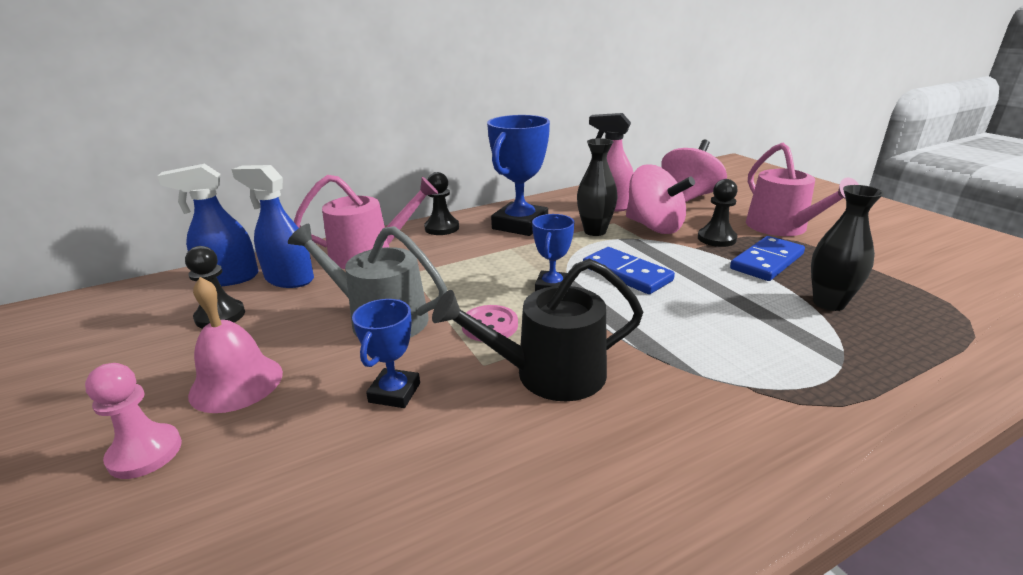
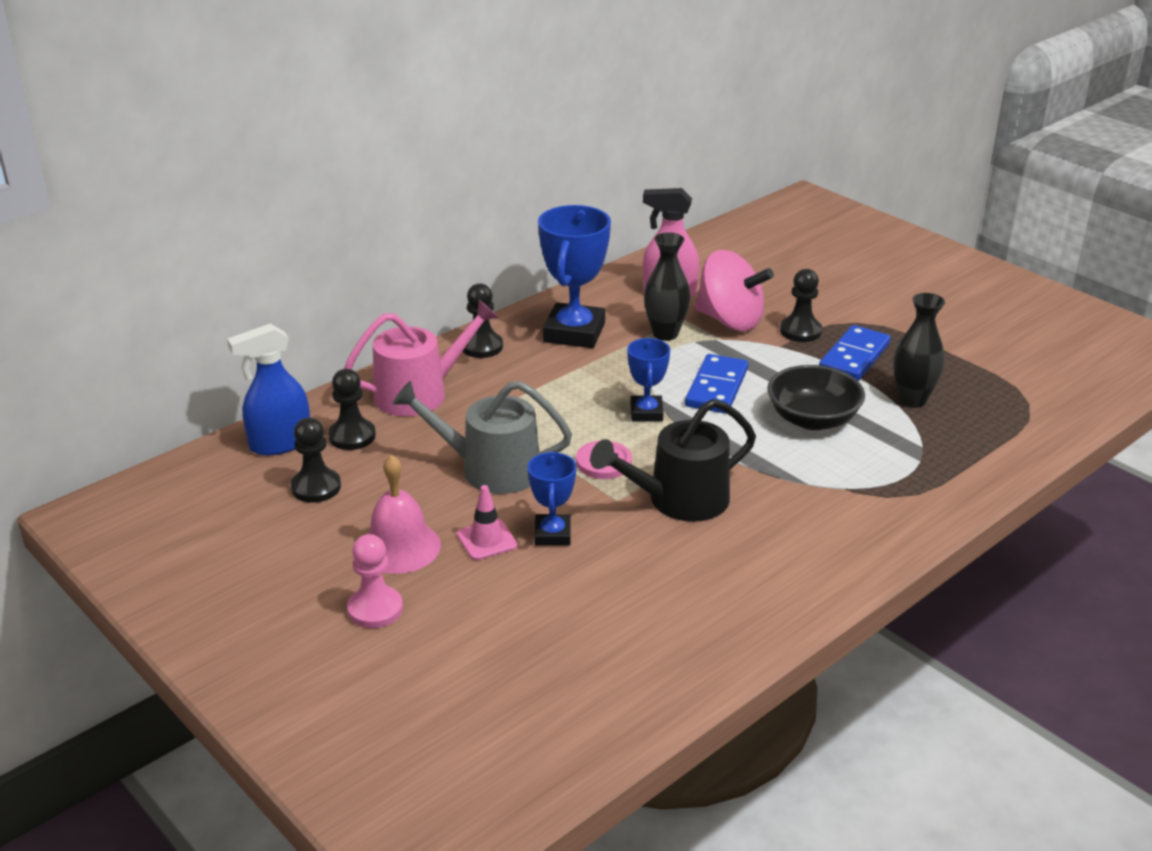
camera: 15 degrees left, 5 degrees up
(289, 279) = (352, 436): blue spray bottle -> black pawn
(324, 389) = (487, 540): none -> pink traffic cone
(626, 273) = (717, 388): blue domino -> blue domino turned 75 degrees clockwise
(689, 197) = (760, 268): pink spinning top -> none
(717, 310) = (812, 419): none -> black bowl
(781, 228) = (867, 308): pink watering can -> none

